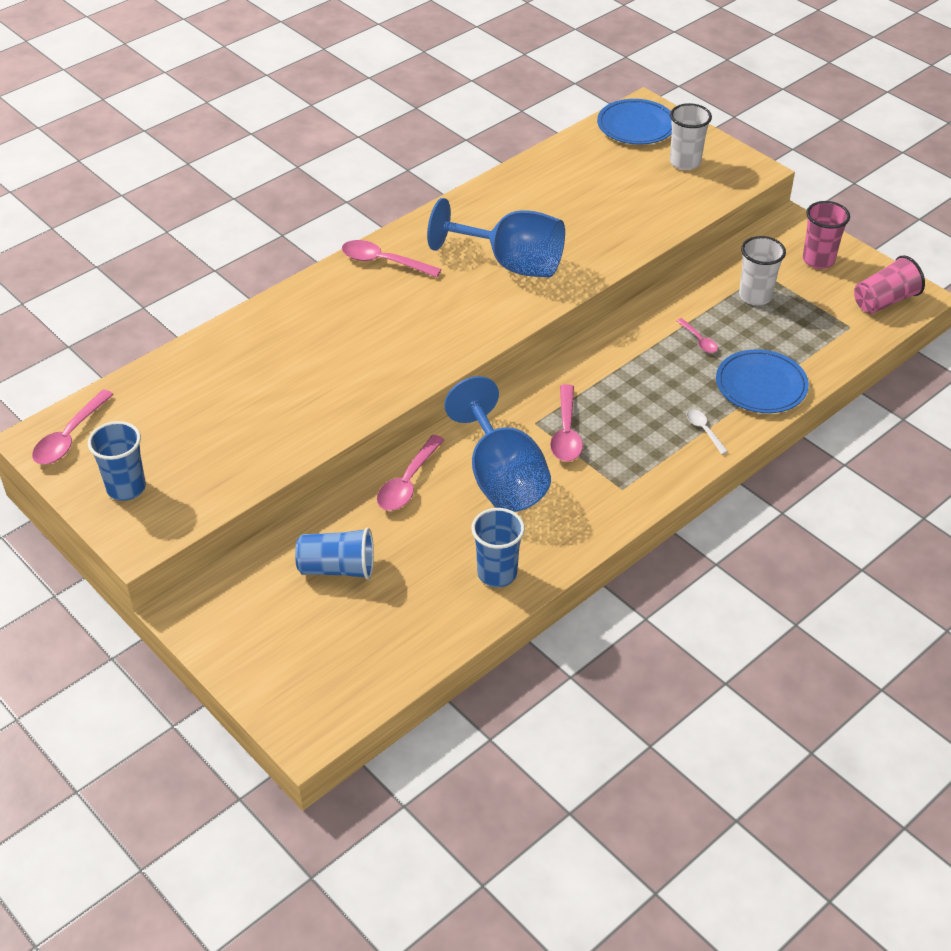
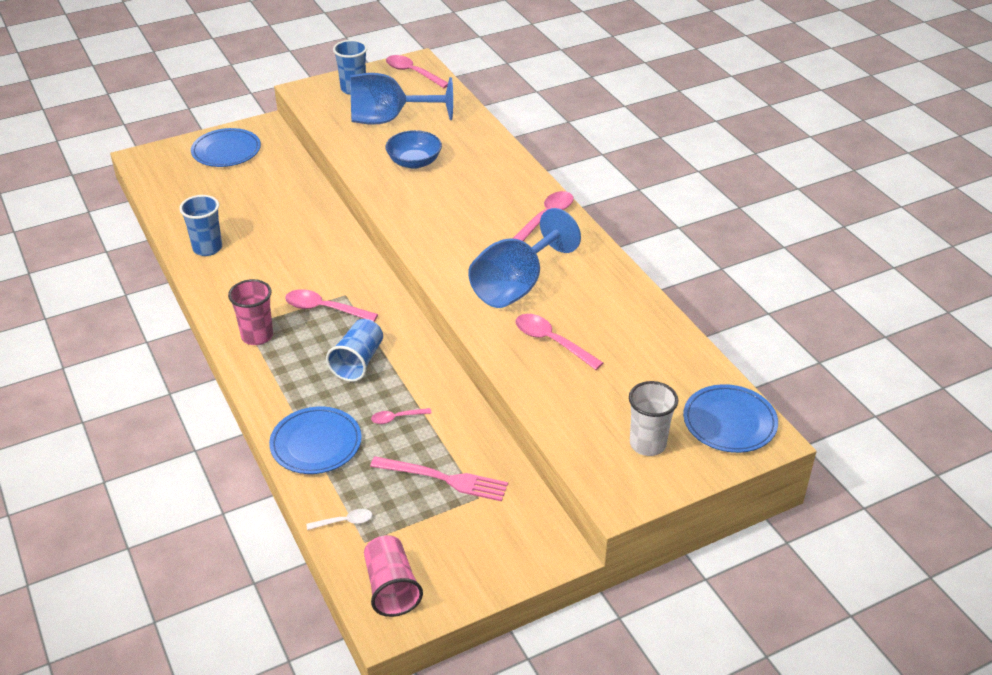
camera: 105 degrees right, 5 degrees down
(264, 633) = (226, 151): none -> blue plate
(302, 385) = (414, 162): none -> blue bowl
(337, 568) = (259, 183): blue cup -> blue cup (358, 362)
(408, 482) = (318, 223): pink spoon -> pink spoon (551, 341)
(501, 478) = (296, 267): blue goblet -> blue goblet (388, 119)
(704, 430) = (281, 389): white spoon -> white spoon (344, 521)
(755, 296) = (444, 479): white cup -> pink fork
(818, 260) = (483, 552): pink cup -> pink cup (257, 336)

